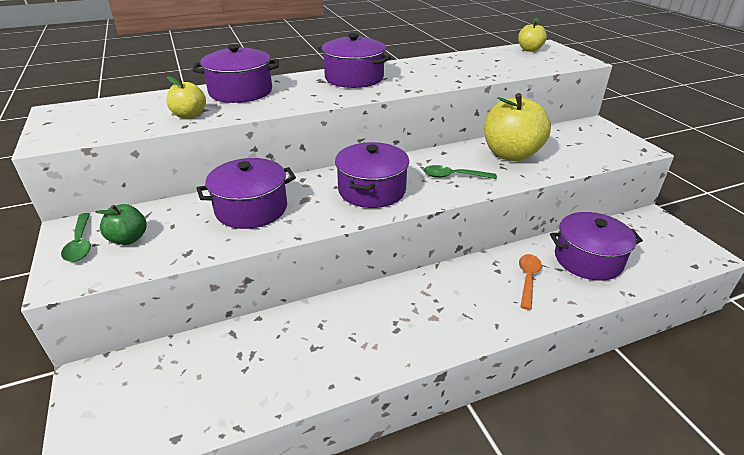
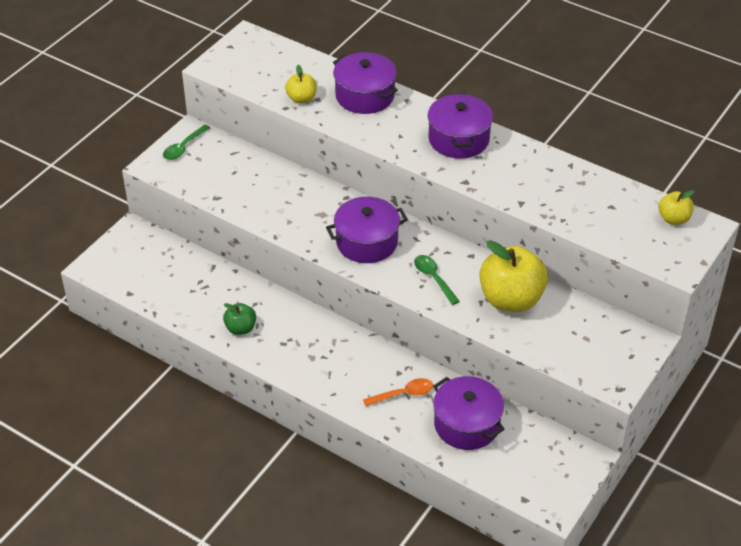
camera: 55 degrees right, 10 degrees up
(128, 239) = (205, 163): green apple -> green apple (240, 328)
(251, 209) = (285, 195): purple pot -> none

